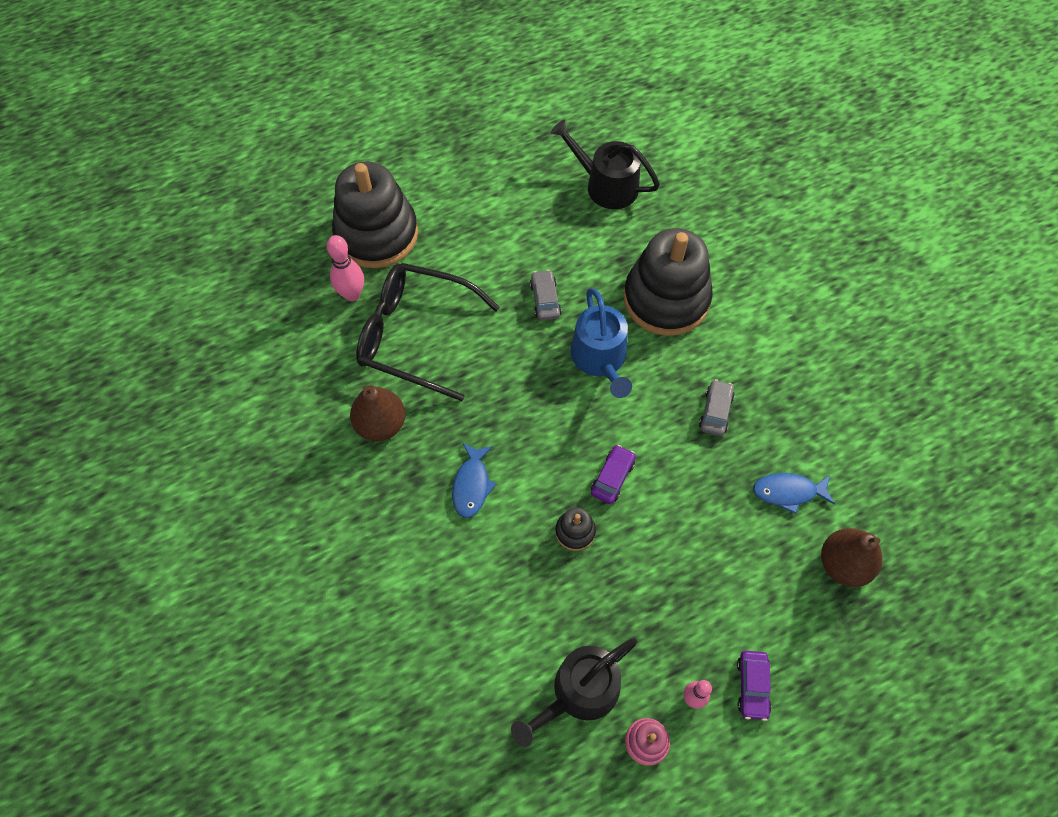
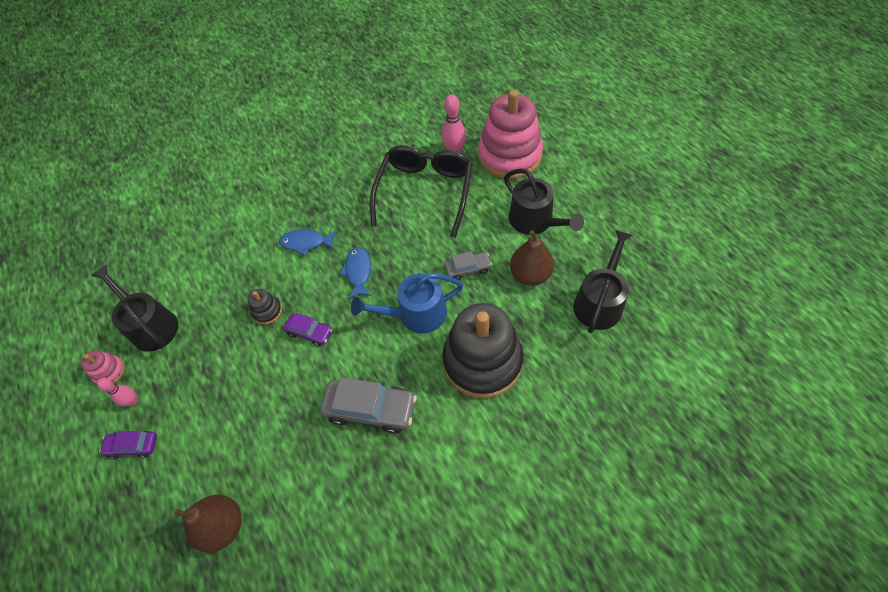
camera: 90 degrees right, 5 degrees down
(376, 234) = (509, 155): black stacking toy -> pink stacking toy
(381, 424) = (352, 185): brown pear -> brown pear (530, 275)
(488, 224) = (535, 221): none -> black watering can
(715, 411) = (371, 409): grey car -> grey car, size x1.76
(788, 492) = (293, 475): blue fish -> blue fish (358, 272)

